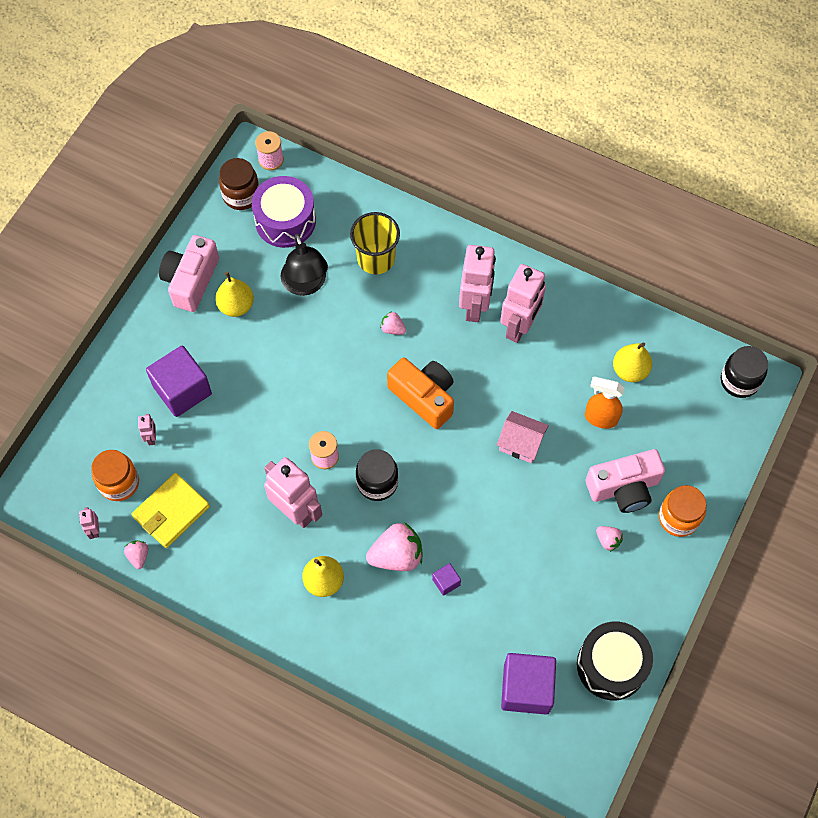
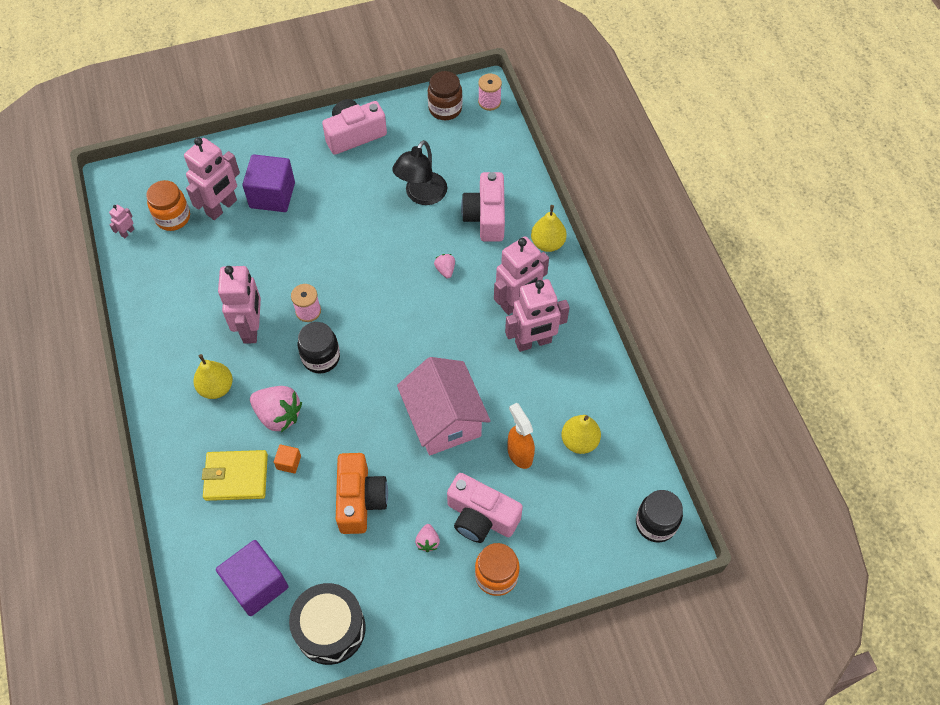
camera: 45 degrees right, 5 degrees down
(138, 556) = (132, 270): pink strawberry -> none
(151, 438) = (222, 207): pink robot -> pink robot, size x2.34
(171, 511) = (181, 261): yellow wallet -> yellow wallet (236, 477)
(236, 306) = (363, 172): yellow pear -> yellow pear (547, 243)
(285, 221) = (455, 146): purple drum -> none
(376, 259) = (486, 217): yellow cup -> pink camera
(424, 397) = (414, 331): orange camera -> orange camera (360, 500)
(446, 582) = (289, 462): purple cube -> orange cube
(521, 443) = (444, 419): pink house -> pink house, size x1.80

